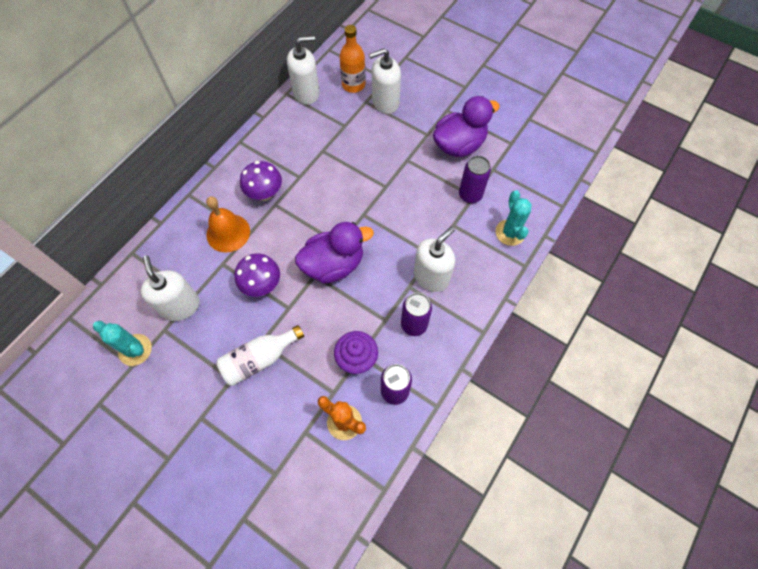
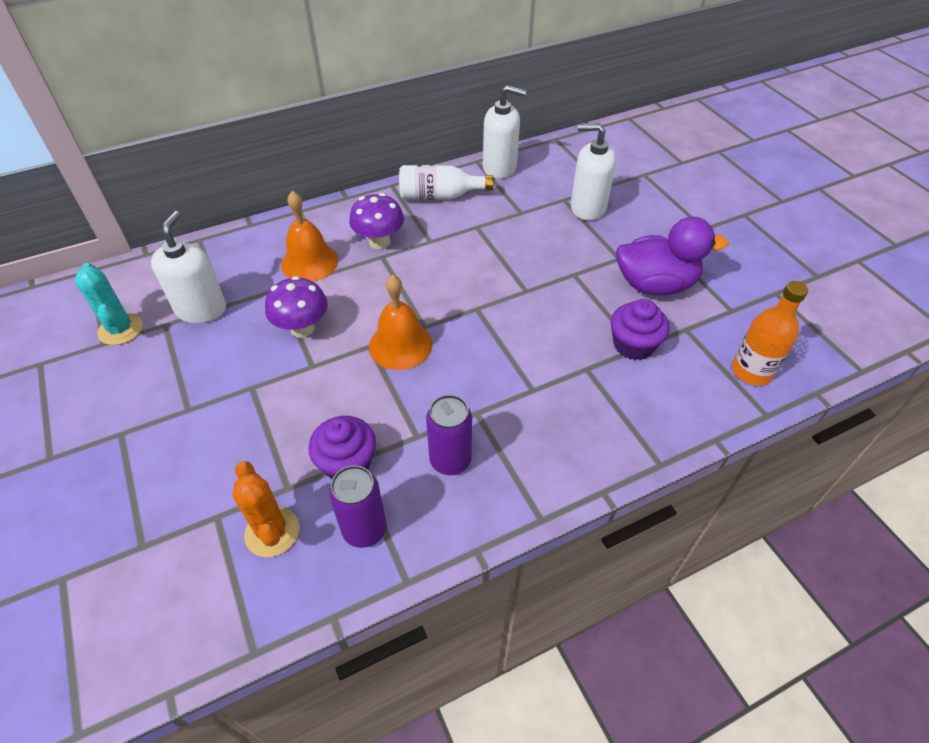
camera: 30 degrees right, 15 degrees down
(259, 359) = (235, 404): white bottle -> white bottle (439, 196)
(333, 265) = (400, 345): purple duck -> orange bell
(353, 85) = (560, 179): orange bottle -> orange bottle (751, 371)
(431, 277) = (514, 415): white soap dispenser -> none
(470, 195) = (633, 345): purple can -> purple cupcake
(510, 232) = (663, 413): turquoise cactus -> none

